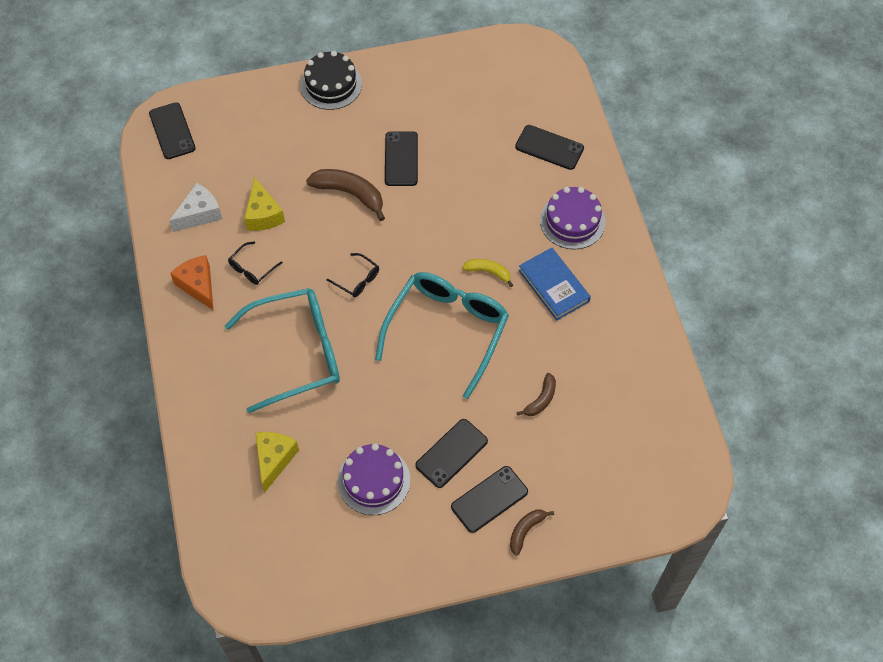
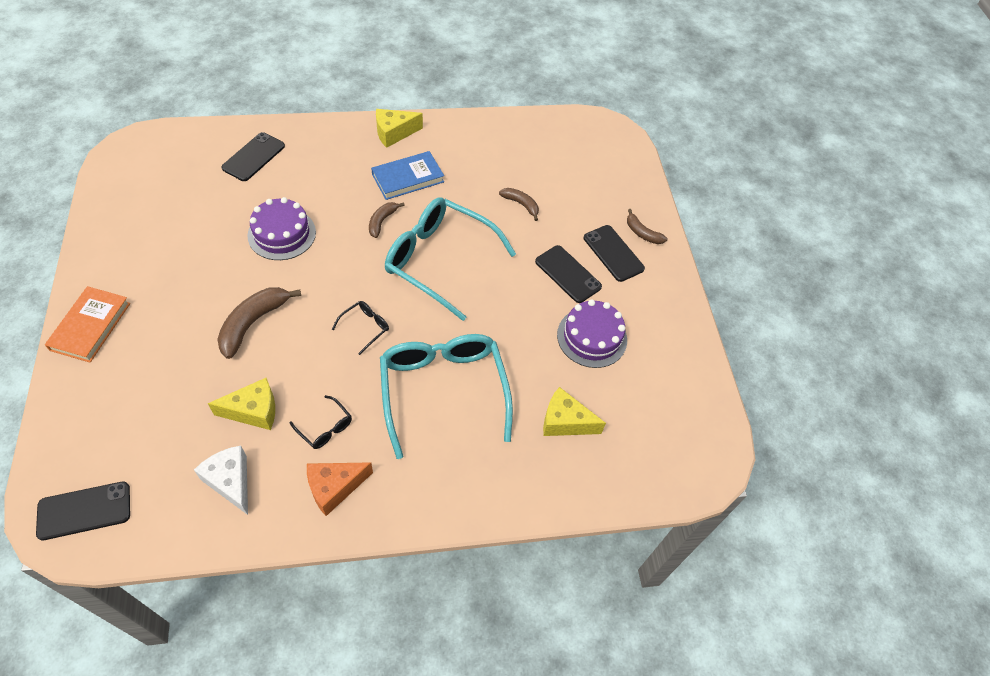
camera: 90 degrees left, 5 degrees down
(331, 84) = (90, 326): black cake -> orange book
(401, 159) = (223, 273): black phone -> none
(488, 272) = (382, 221): yellow banana -> brown banana
(572, 221) = (342, 155): purple cake -> purple cake (282, 234)
(618, 262) = (394, 133): none -> yellow cheese

